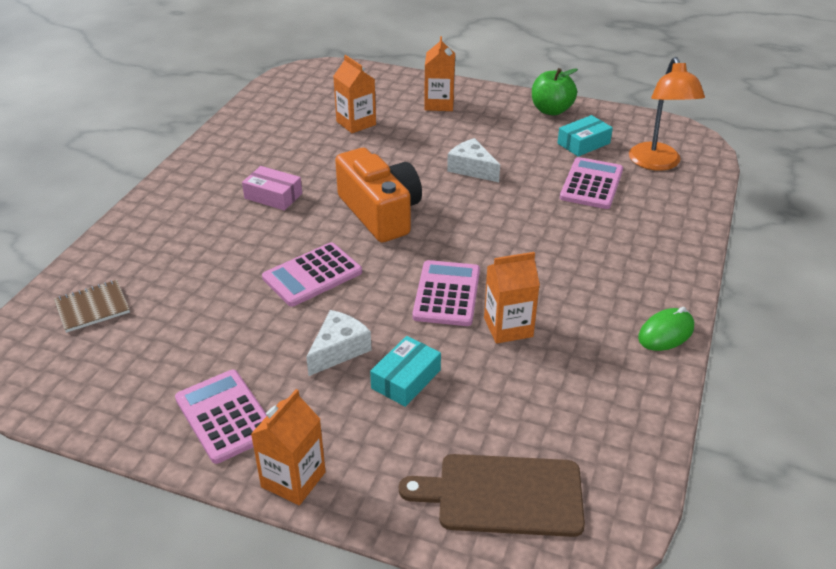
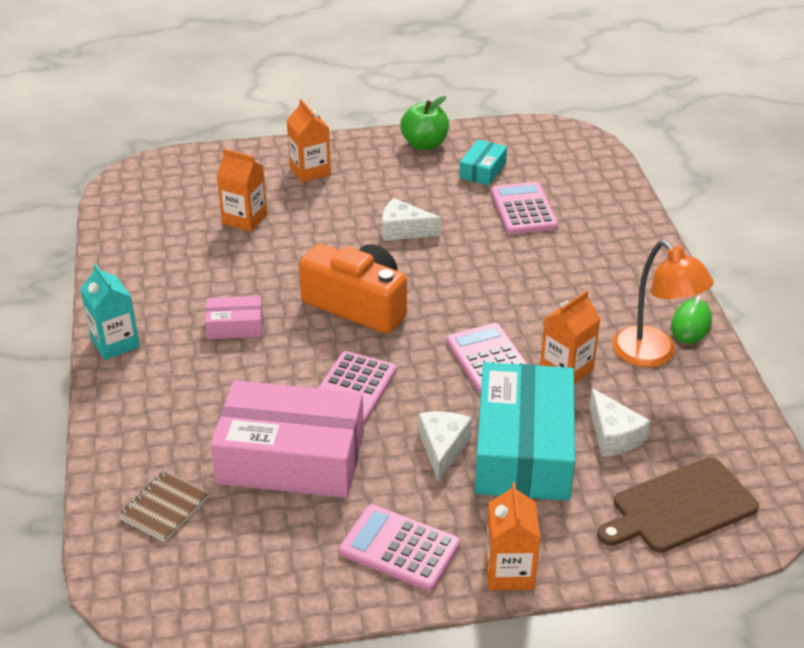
camera: 30 degrees left, 0 degrees up
(180, 179) = (115, 343): none -> turquoise carton
(215, 308) = (291, 457): none -> pink box
(406, 379) = (523, 449): turquoise box -> turquoise box, size x2.18
(499, 401) = (613, 435): none -> white cheese
(657, 163) = (562, 170): orange lamp -> orange lamp (653, 355)

